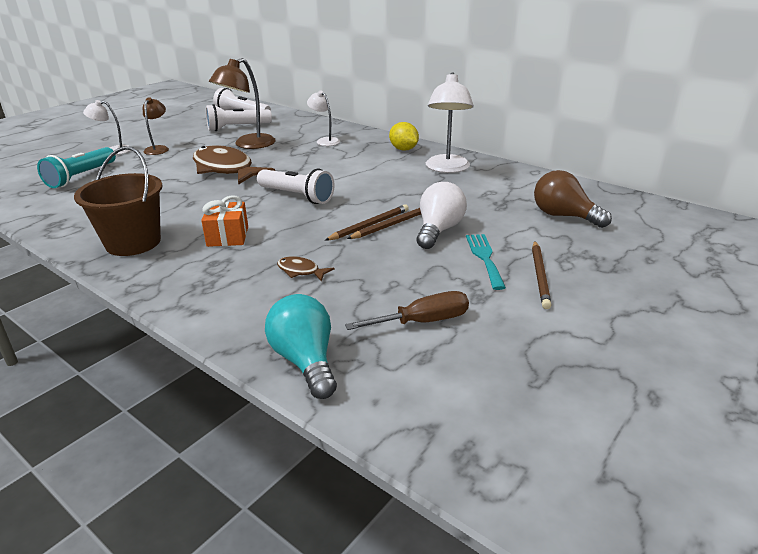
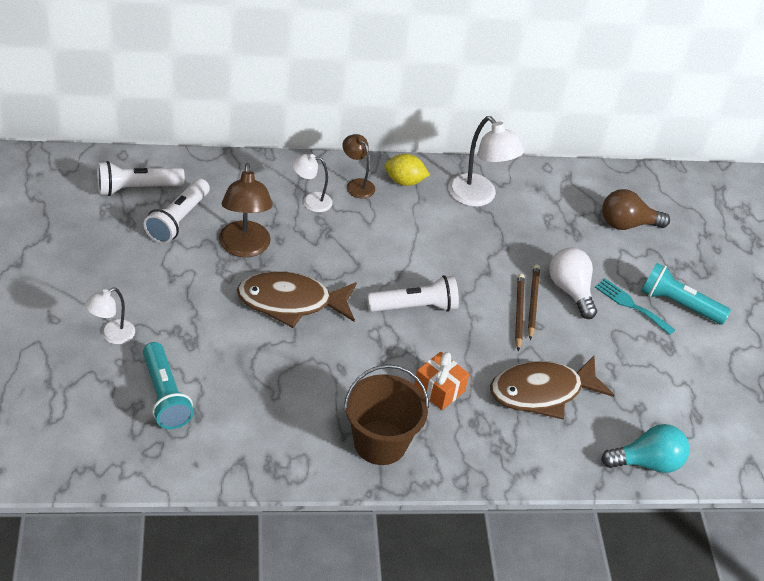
camera: 50 degrees left, 15 degrees up
(158, 149) = (159, 305): brown lamp -> brown lamp (357, 184)
(301, 271) = (542, 392): brown fish -> brown fish, size x2.38
(305, 361) = (647, 462): turquoise light bulb -> turquoise light bulb turned 150 degrees clockwise
(423, 322) = (665, 389): brown screwdriver -> none
(540, 276) = (678, 304): brown pencil -> turquoise flashlight

